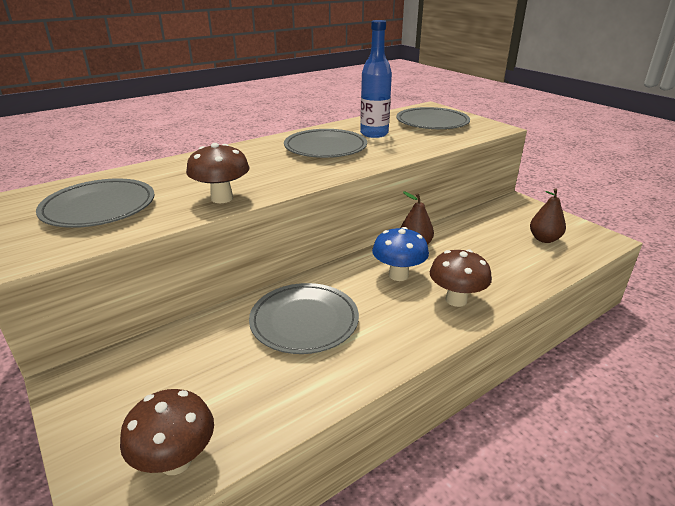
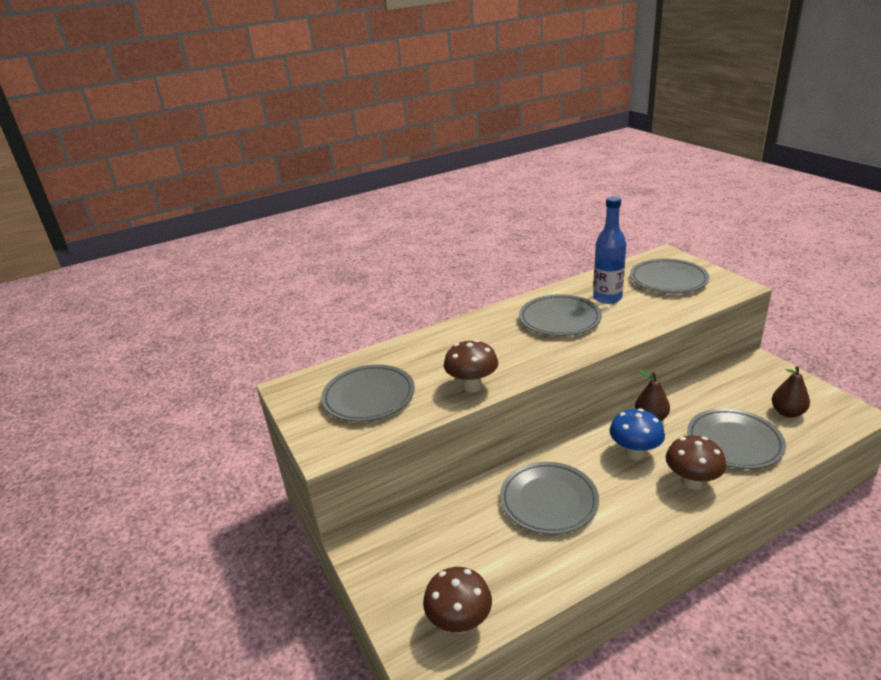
camera: 10 degrees right, 0 degrees up
(496, 263) = (734, 442): none -> grey plate

